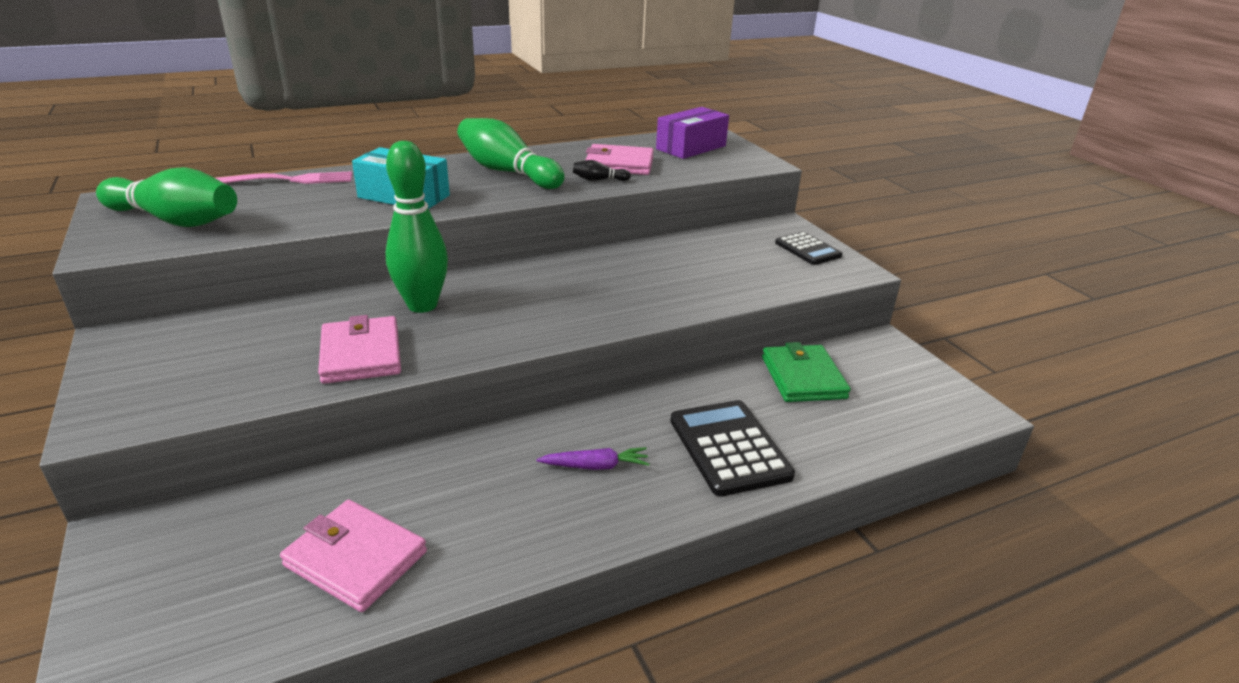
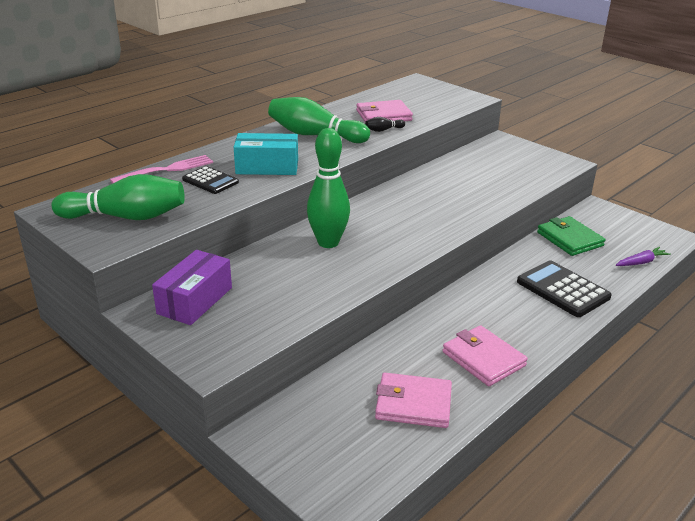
camera: 20 degrees left, 0 degrees up
(361, 354) = (326, 282): pink wallet -> pink wallet (483, 359)
(595, 466) = (499, 318): purple carrot -> purple carrot (641, 262)
(691, 147) = (416, 94): purple box -> purple box (195, 300)
(807, 249) = (529, 155): black calculator -> black calculator (210, 181)

